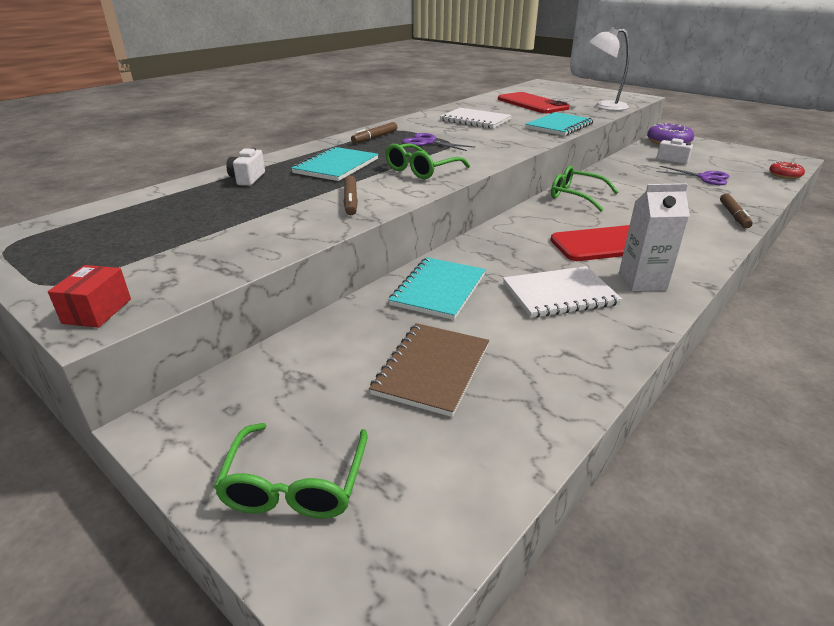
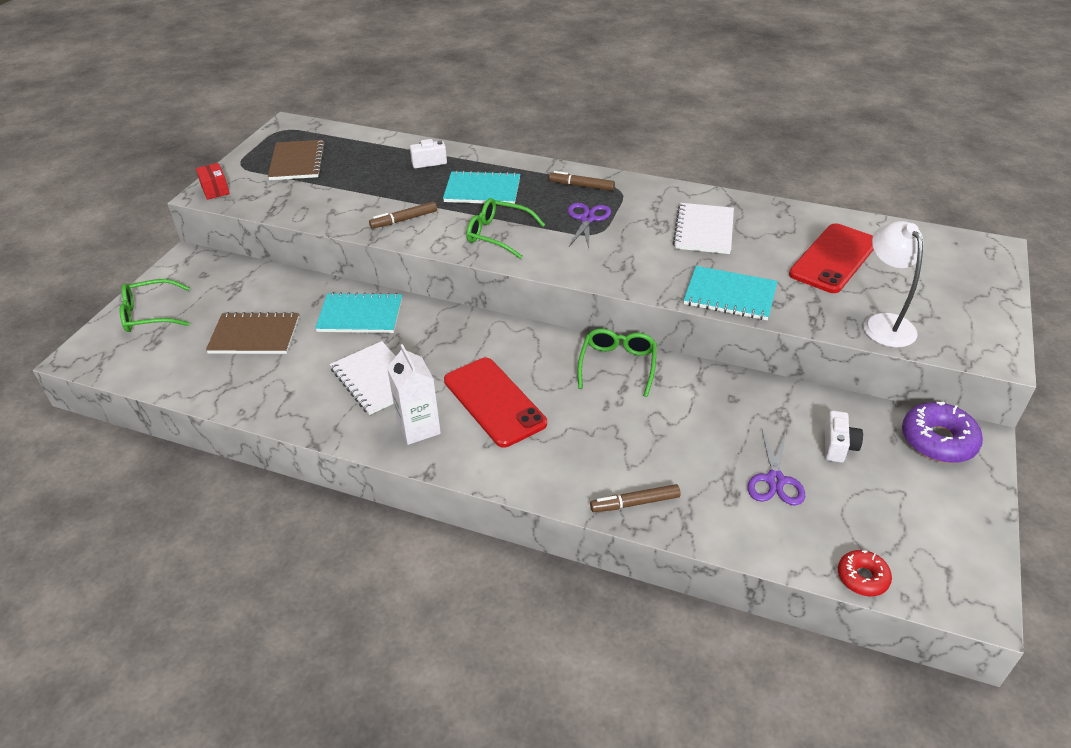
camera: 70 degrees right, 10 degrees up
(97, 311) = (215, 190): red box -> red box turned 75 degrees clockwise
(123, 243) = (297, 162): none -> brown notebook

